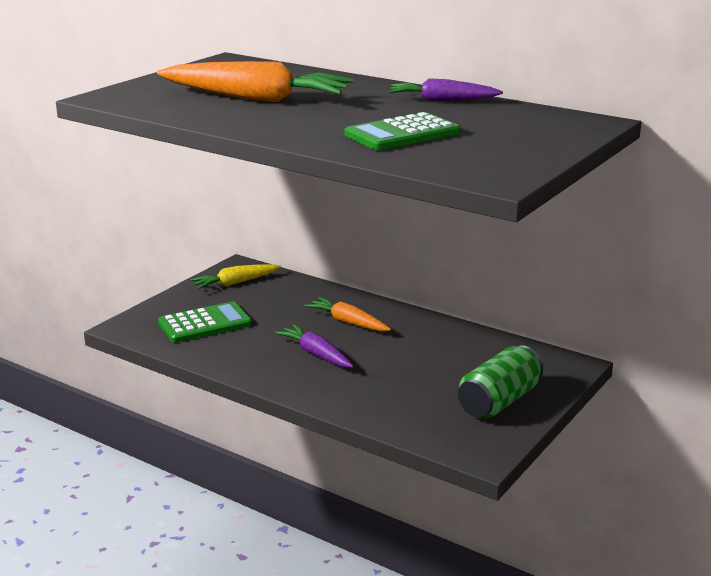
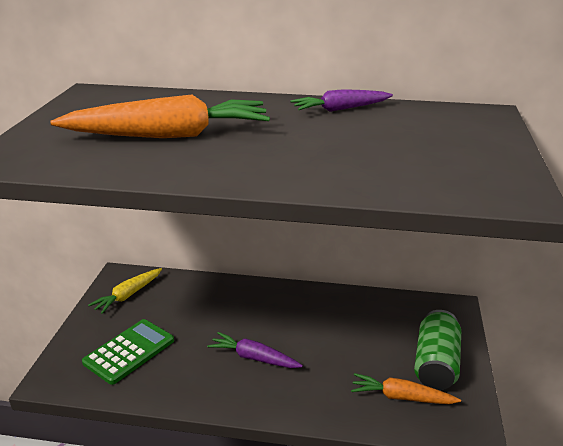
camera: 25 degrees left, 5 degrees up
(348, 322) = (256, 313): orange carrot -> orange carrot (401, 397)
(402, 134) = (360, 156): green calculator -> none

